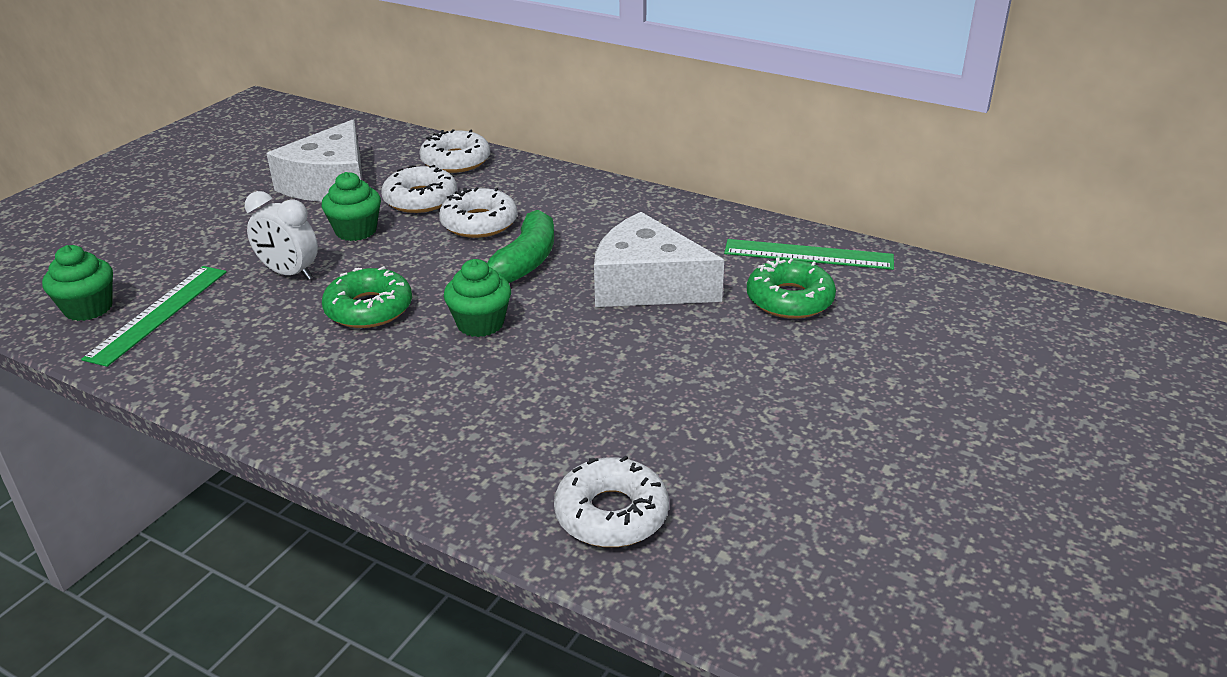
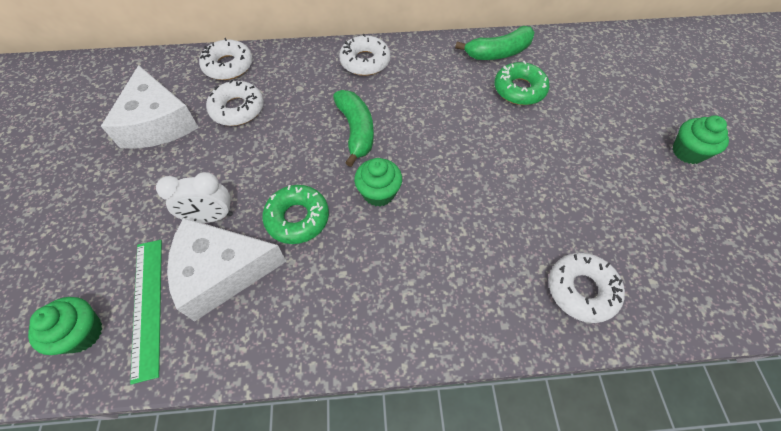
camera: 35 degrees left, 25 degrees up
(356, 231) = (220, 157): green cupcake -> green cupcake (687, 152)
(479, 223) = (296, 112): white donut -> white donut (365, 61)
(646, 284) = (440, 114): white cheese -> white cheese (222, 272)
(808, 254) = (498, 53): green ruler -> green banana

